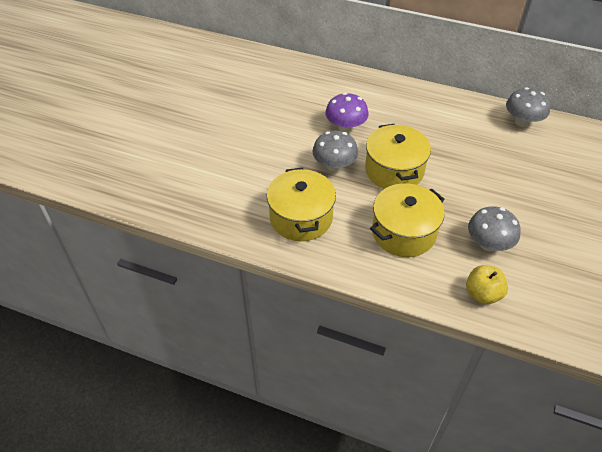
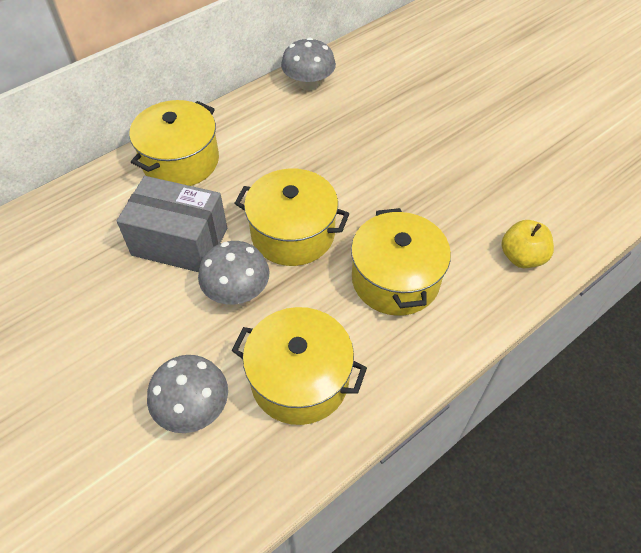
camera: 60 degrees left, 5 degrees up
(345, 127) = (180, 241): purple mushroom -> grey box
(400, 99) = (180, 161): none -> yellow pot
(488, 244) = (458, 212): grey mushroom -> grey mushroom (193, 408)

